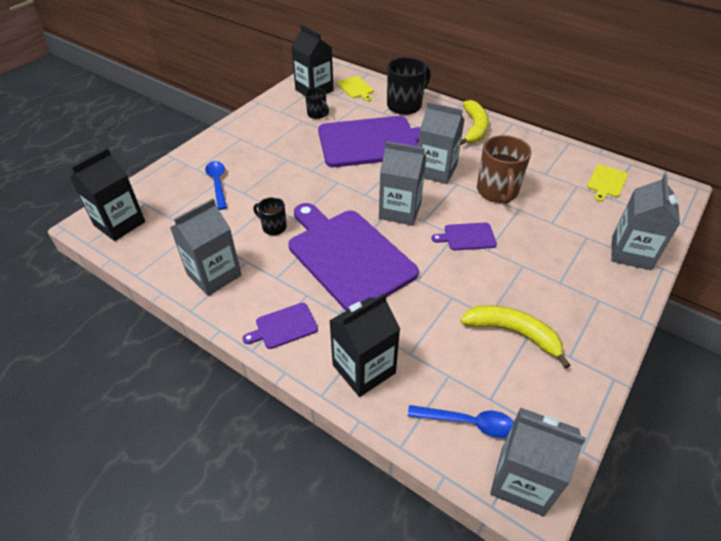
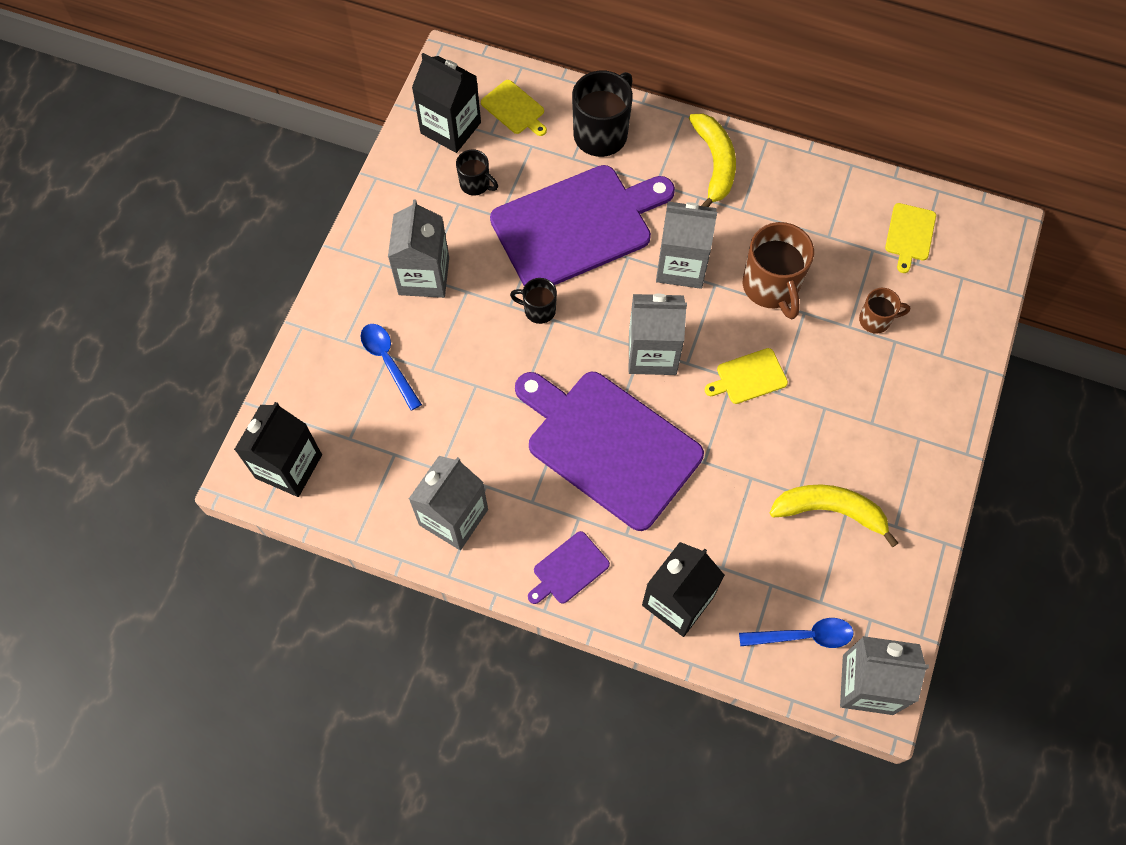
camera: 15 degrees left, 20 degrees up
(273, 227) = (497, 422): black mug -> black mug (538, 310)
(467, 237) = (748, 377): purple cutting board -> yellow cutting board
(573, 222) = (875, 320): none -> brown mug
(631, 253) = (950, 354): grey carton -> grey carton (424, 276)

